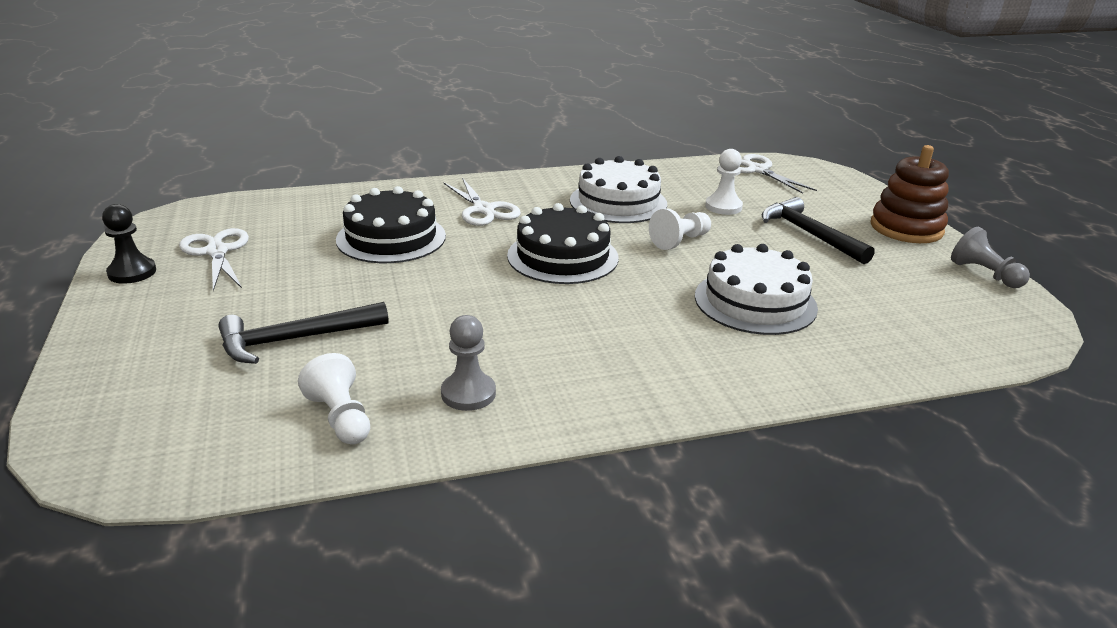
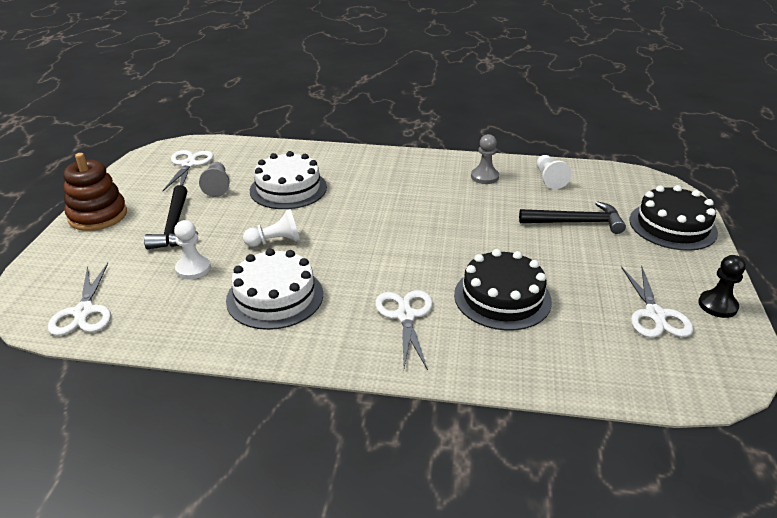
camera: 155 degrees left, 5 degrees up
(563, 256) = (375, 247): black cake -> black cake (672, 226)
(947, 307) = (188, 164): none -> white scissors
(984, 274) = (126, 175): grey pawn -> grey pawn (217, 186)

